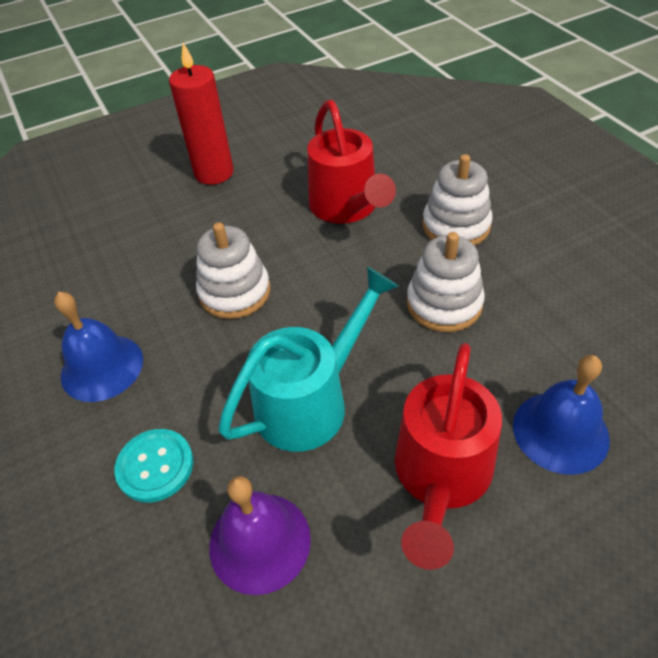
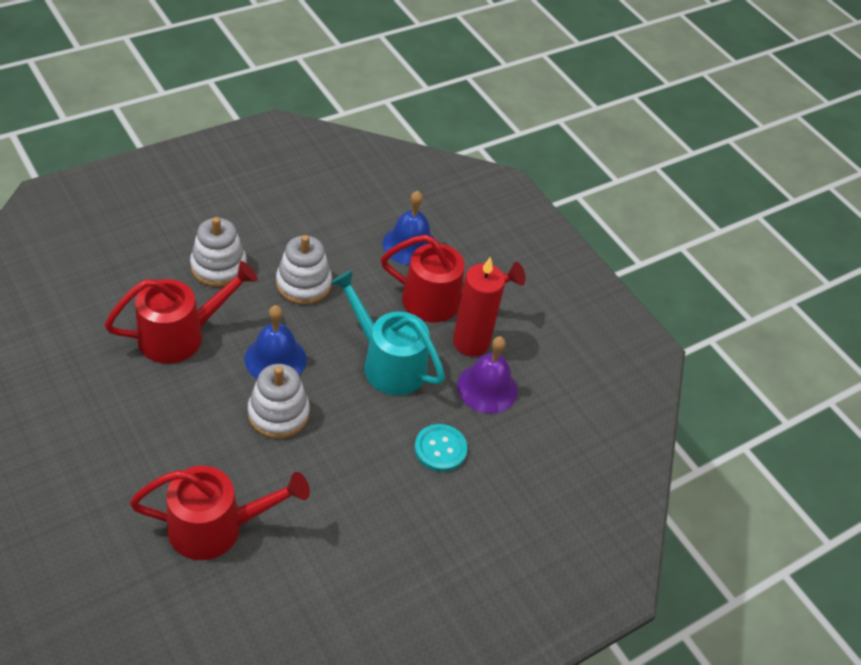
camera: 105 degrees left, 0 degrees up
(101, 256) = (217, 527): none -> red watering can
(102, 367) = (354, 499): blue bell -> blue bell (275, 359)
(214, 173) = (100, 443): red candle -> red candle (471, 342)

